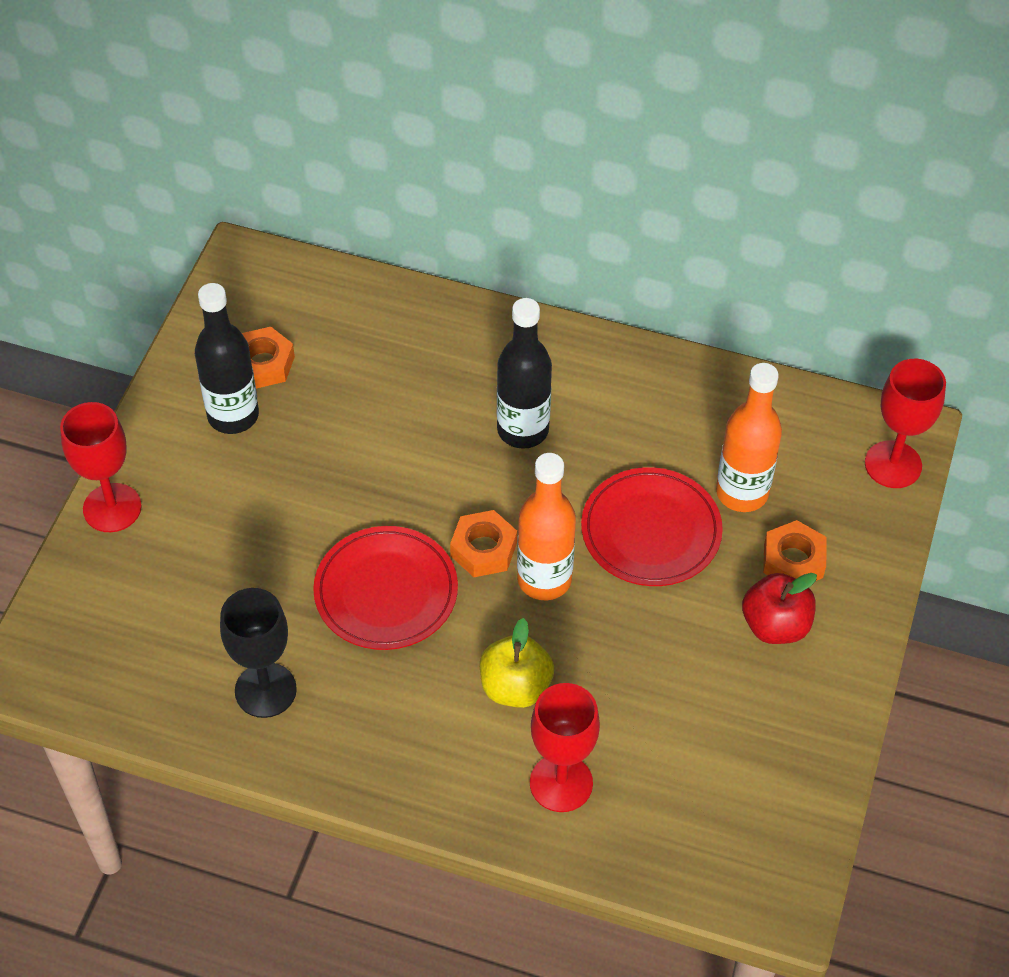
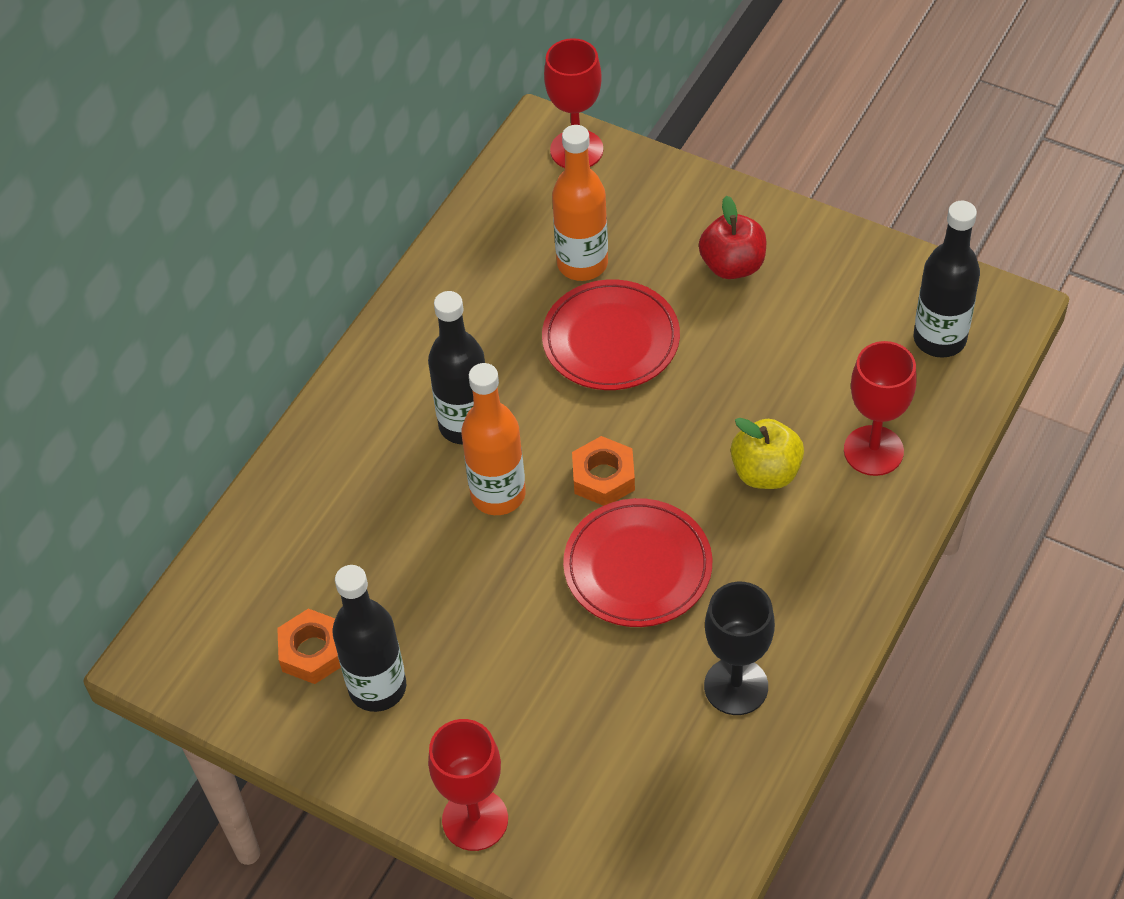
camera: 75 degrees left, 0 degrees up
(544, 579) = (649, 432): orange bottle -> orange bottle (498, 494)
(724, 835) = (939, 339): none -> black bottle
(793, 561) = (666, 240): orange nut -> none

